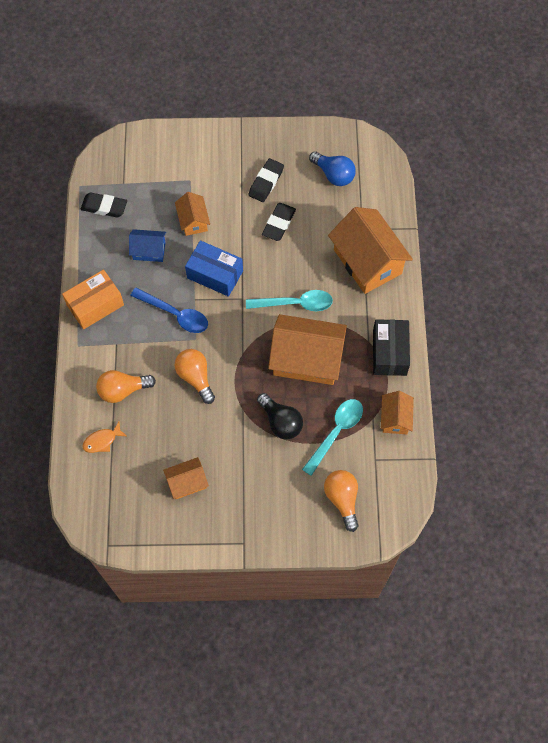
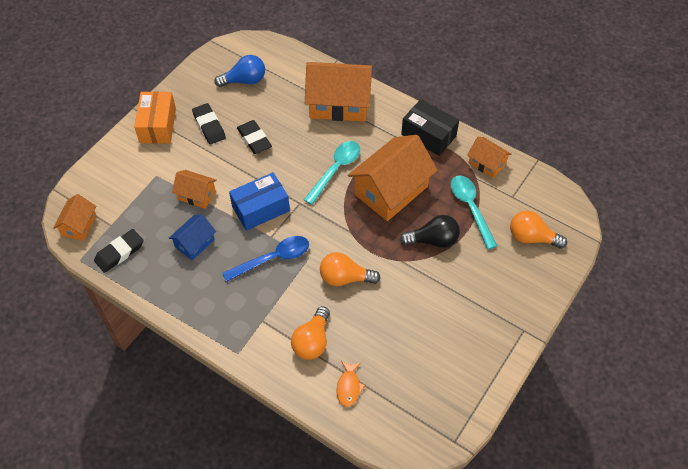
camera: 55 degrees left, 10 degrees down
(95, 305) = (210, 315): orange box -> orange box (157, 125)
(187, 482) = (438, 341): orange house -> orange house (79, 225)

